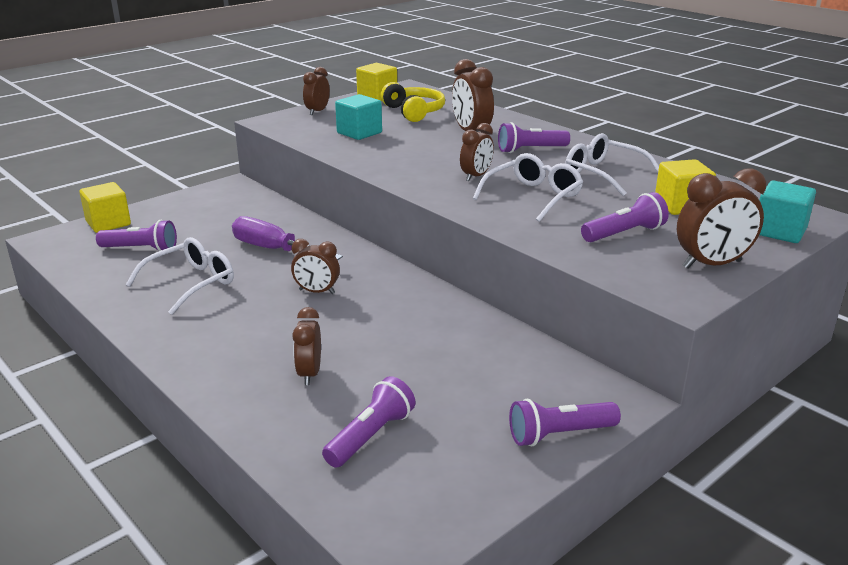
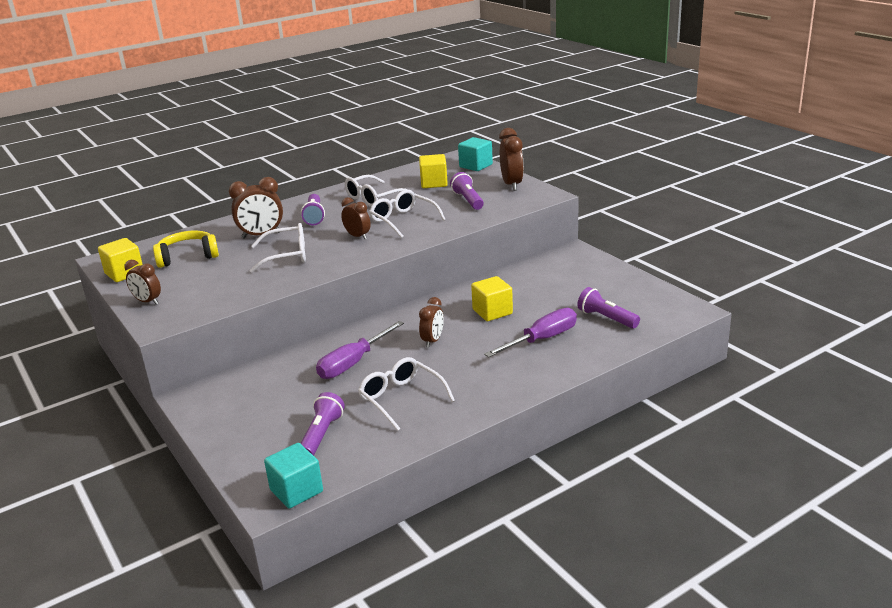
camera: 80 degrees left, 0 degrees up
(108, 223) = (247, 466): yellow cube -> yellow cube (492, 312)
(309, 373) = (542, 339): brown clock -> purple screwdriver
(359, 133) = (228, 280): turquoise cube -> turquoise cube (296, 491)
(418, 149) = (287, 255): none -> white glasses
(559, 434) = (604, 268): purple flashlight -> none

